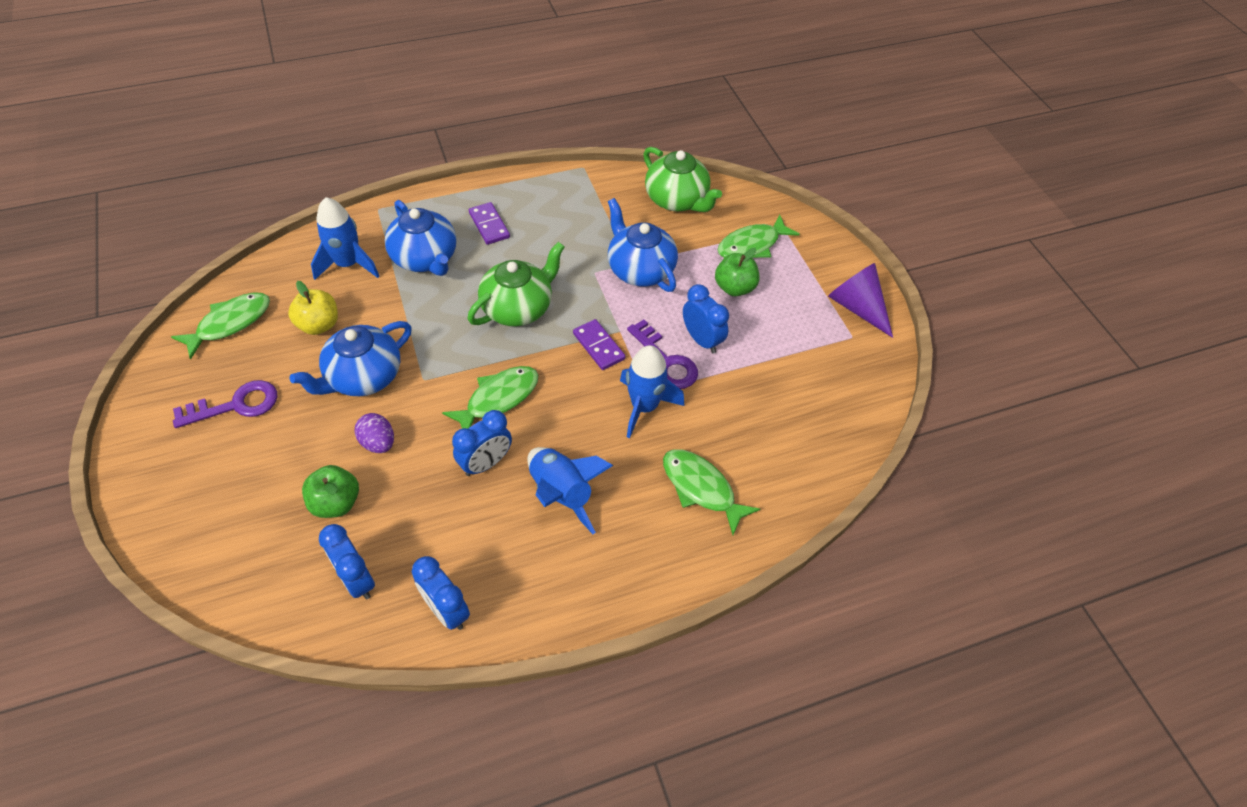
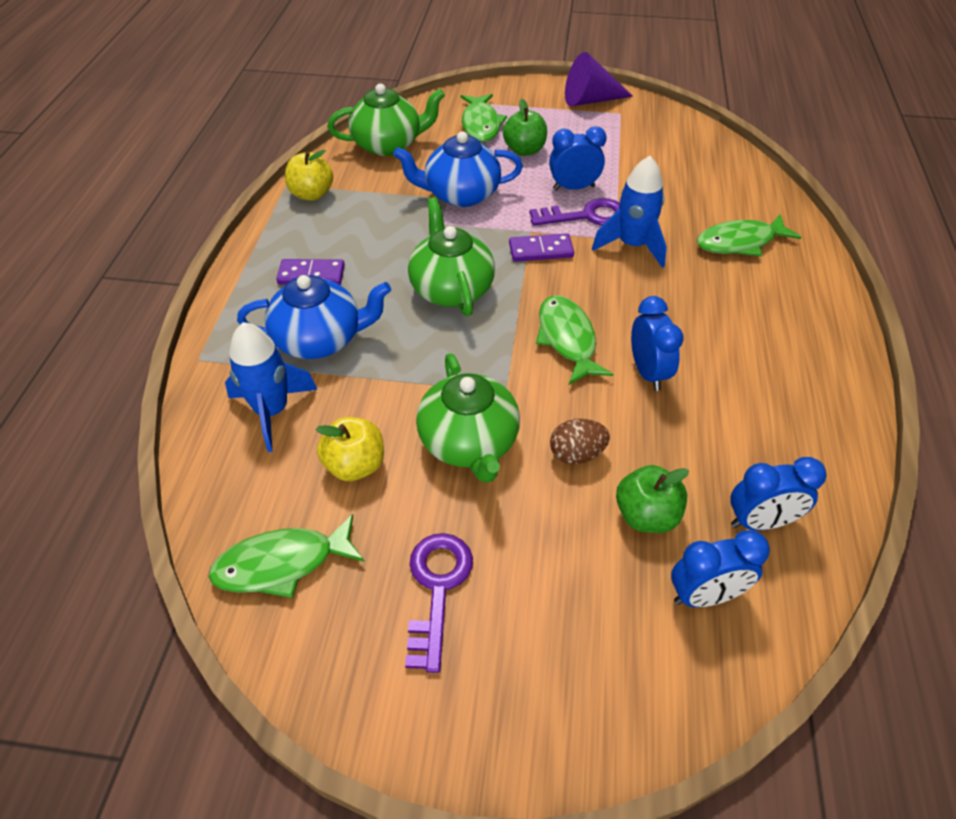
camera: 60 degrees left, 5 degrees down
(230, 323) = (282, 564): green fish -> green fish turned 90 degrees counterclockwise
(363, 377) = (469, 443): blue teapot -> green teapot
(378, 443) = (576, 454): purple egg -> brown egg
(446, 610) = (821, 454): blue clock -> blue clock (705, 595)
(561, 493) = (709, 329): blue rocket -> none
(581, 185) = (312, 194): none -> yellow apple

